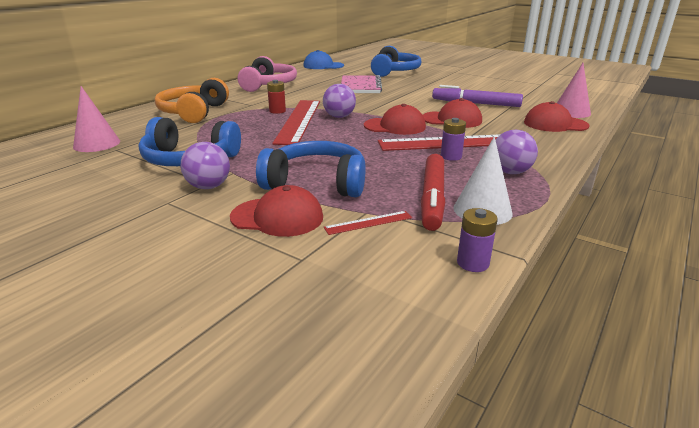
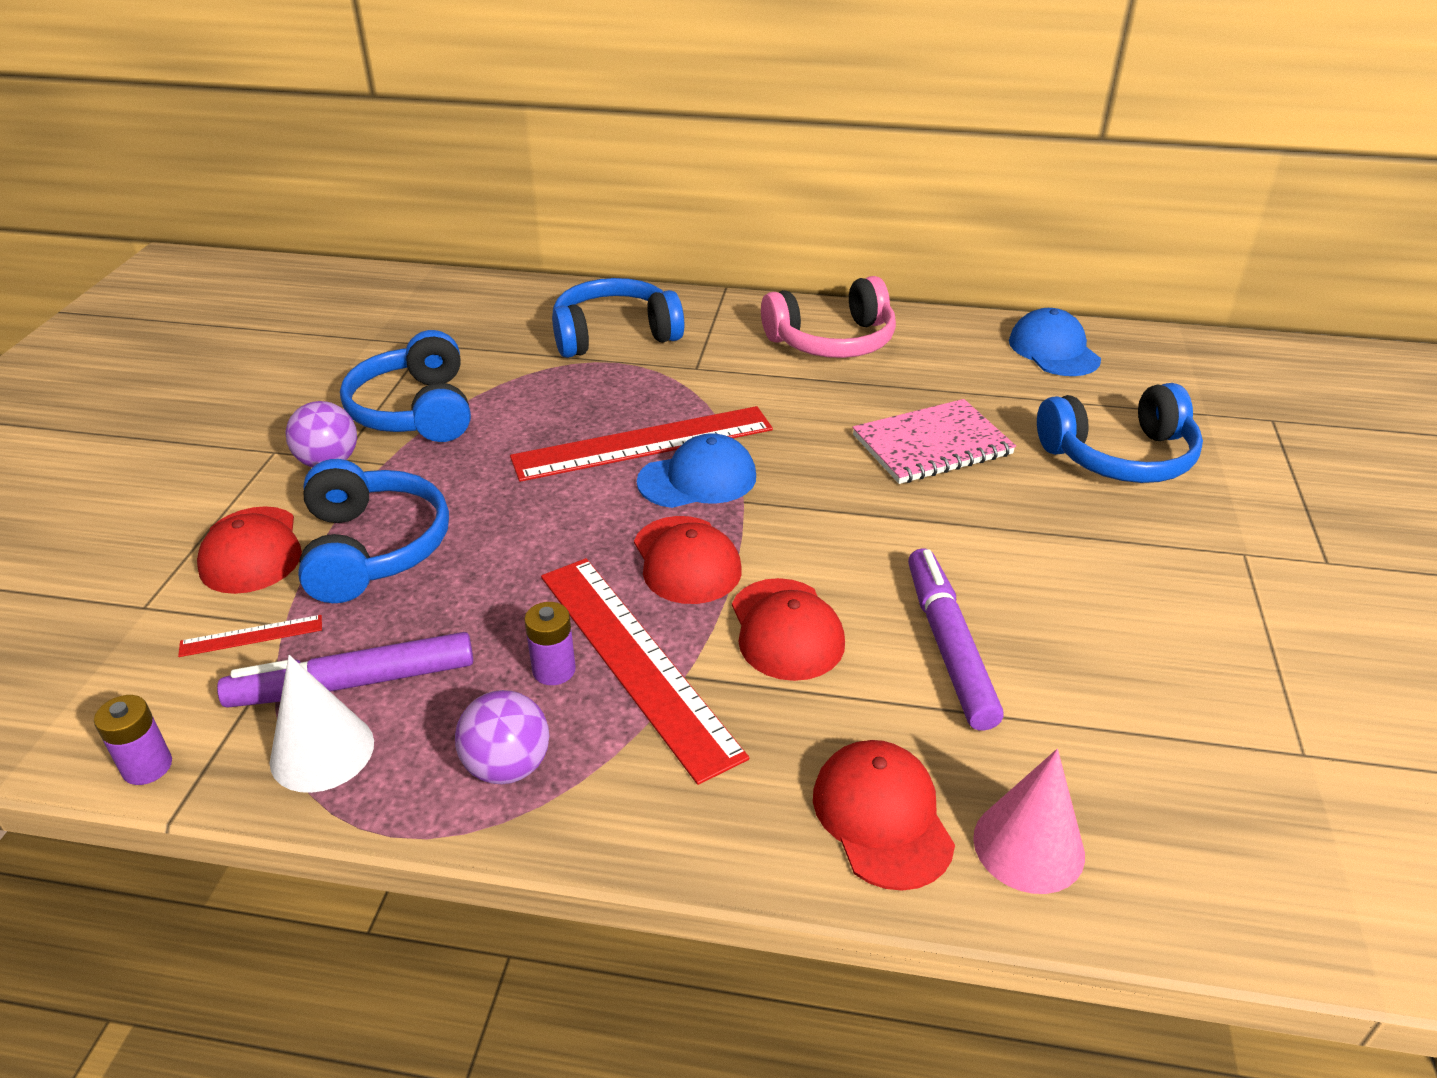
camera: 65 degrees right, 10 degrees up
(97, 144) = (438, 322): pink cone -> none
(194, 112) = (614, 335): orange headphones -> blue headphones
(277, 111) = (680, 405): red battery -> none
(339, 117) = (697, 479): purple ball -> blue cap
(368, 222) = (251, 636): red ruler -> red ruler turned 60 degrees counterclockwise
(432, 198) = (353, 684): red marker -> purple marker

